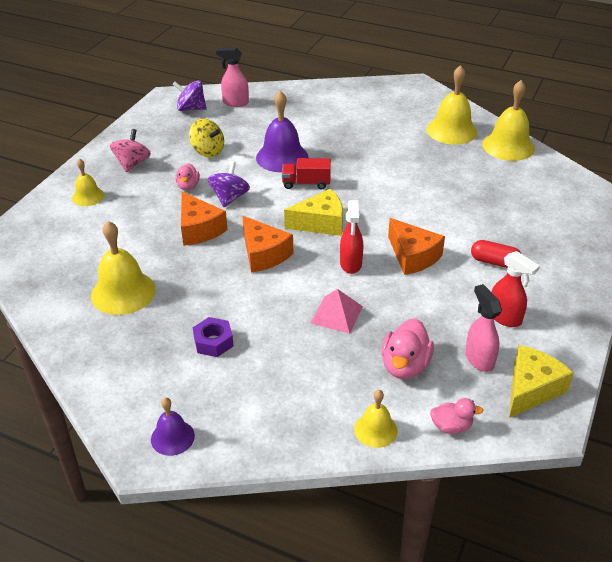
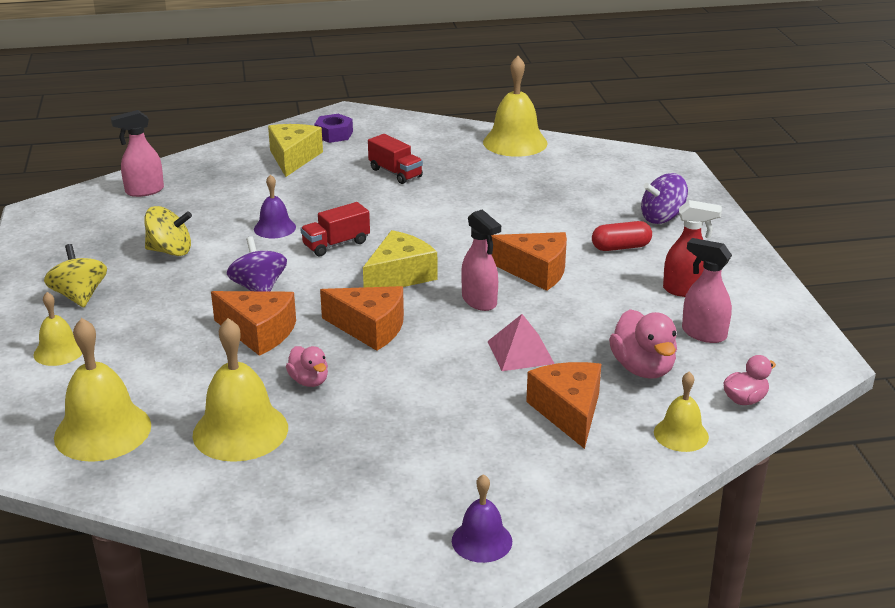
camera: 35 degrees left, 10 degrees down
(132, 164) = (79, 296): pink spinning top -> yellow spinning top
(188, 186) = (189, 294): pink duck -> pink duck (309, 381)
(191, 108) = (89, 214): purple spinning top -> purple spinning top (662, 218)
(213, 342) = (416, 433): purple nut -> purple nut (334, 134)
(282, 157) = (274, 228): purple bell -> purple bell, size x0.57
(320, 374) = (568, 412): none -> orange cheese
(351, 264) = (479, 301): red spray bottle -> pink spray bottle
(399, 142) = (395, 173): none -> red truck
(452, 130) = (440, 145): yellow bell -> yellow bell (102, 431)
(531, 389) = (776, 339): yellow cheese -> yellow cheese (293, 158)

